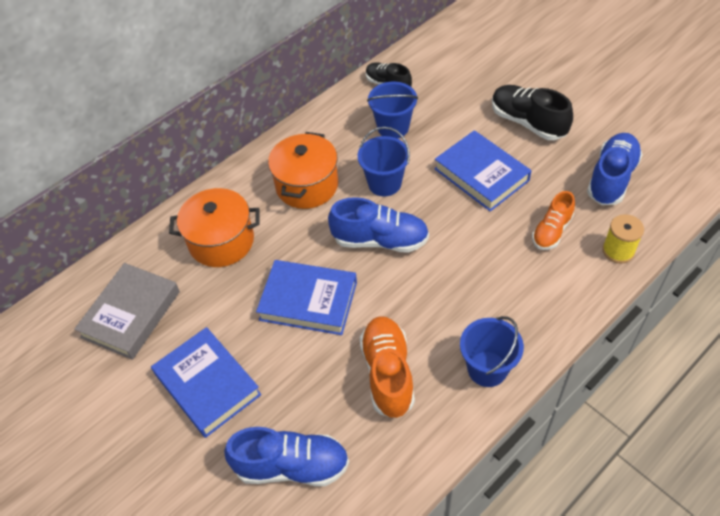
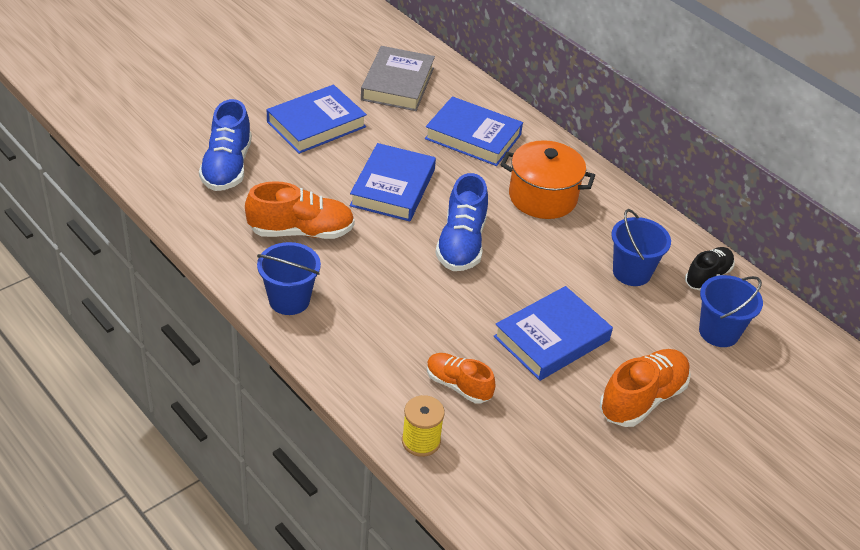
camera: 85 degrees right, 10 degrees down
(131, 314) = (397, 84): grey book -> grey book turned 75 degrees clockwise
(221, 241) = (473, 137): orange pot -> blue book
(384, 183) = (542, 255): blue bucket -> blue bucket (718, 332)
(528, 122) = (642, 399): black shoe -> orange shoe
(611, 178) = (538, 464): blue shoe -> none

